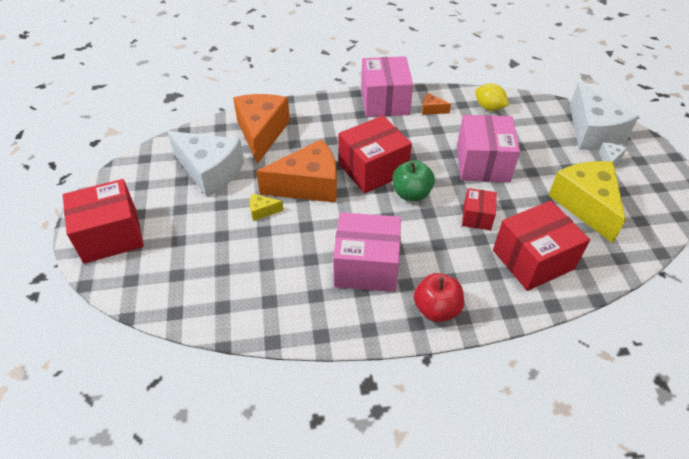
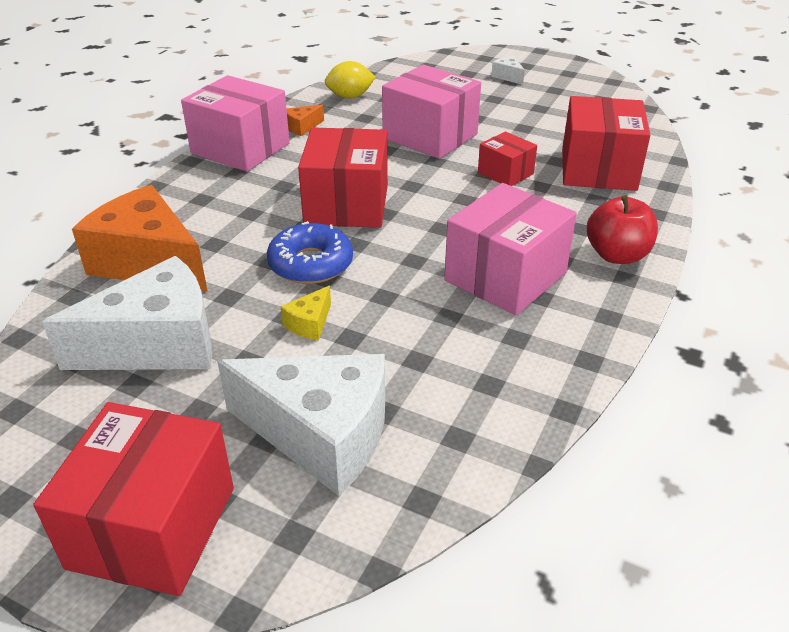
camera: 55 degrees left, 10 degrees down
(308, 185) = (311, 264): orange cheese -> blue donut
(411, 194) = (421, 197): green apple -> none
(585, 205) = (553, 113): yellow cheese -> none
(592, 132) = (461, 67): white cheese -> white cheese (321, 435)

